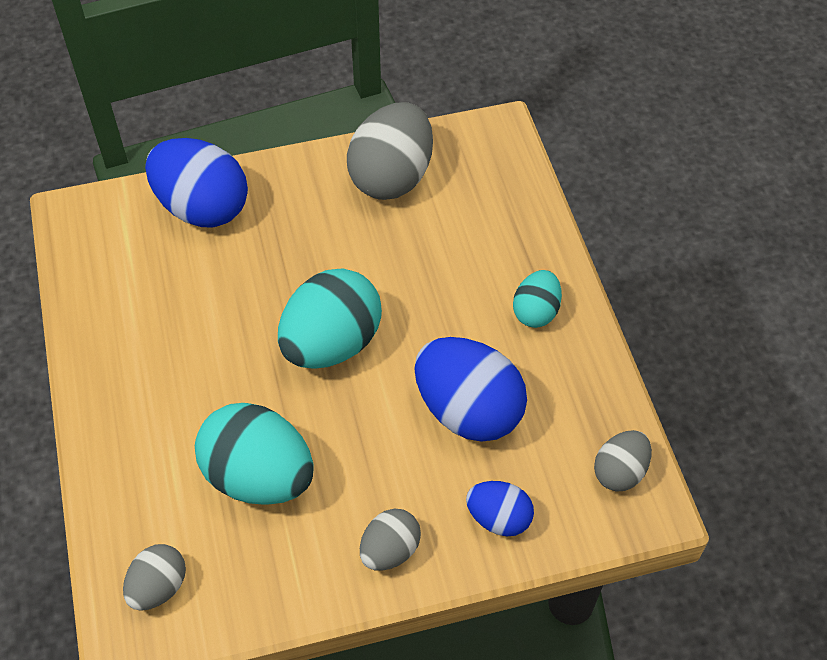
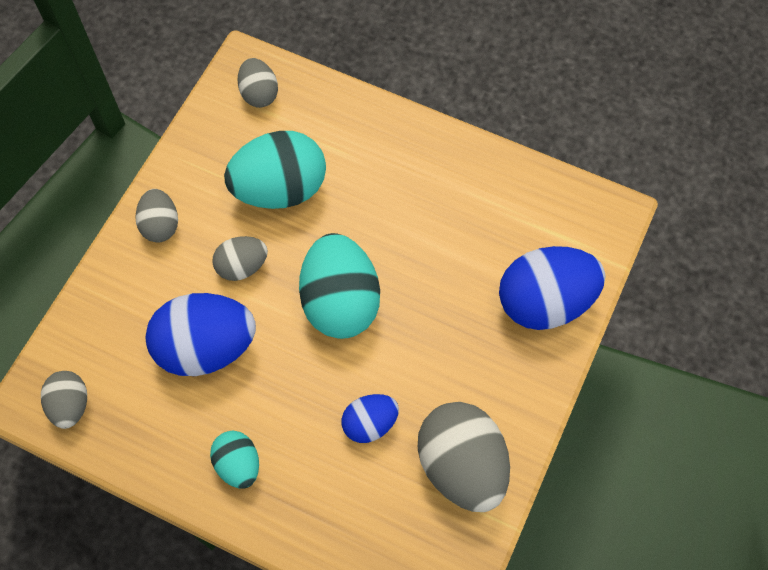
camera: 130 degrees right, 10 degrees up
(367, 444) = (242, 266): none -> grey egg
(498, 518) = (117, 302): blue egg -> blue egg (370, 423)

